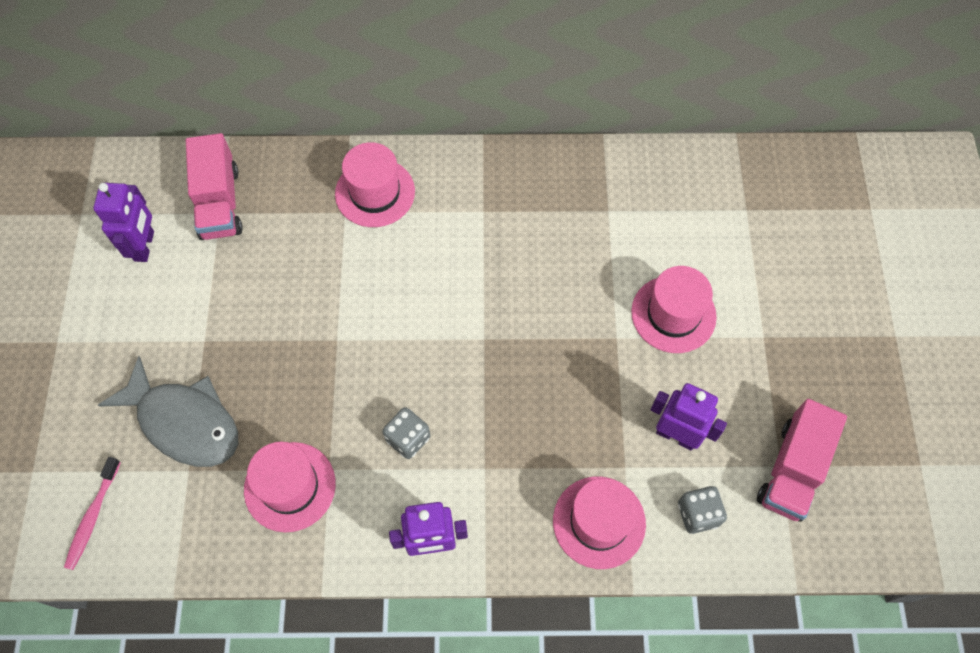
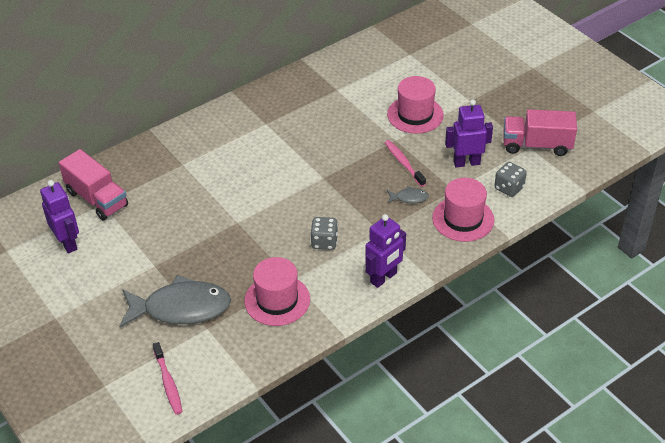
camera: 35 degrees left, 20 degrees down
(375, 192) = (192, 146): pink hat -> none
(560, 442) = (409, 198): none -> grey fish
(597, 382) = (403, 163): none -> pink toothbrush
(792, 469) = (536, 145): pink truck -> pink truck turned 105 degrees clockwise

